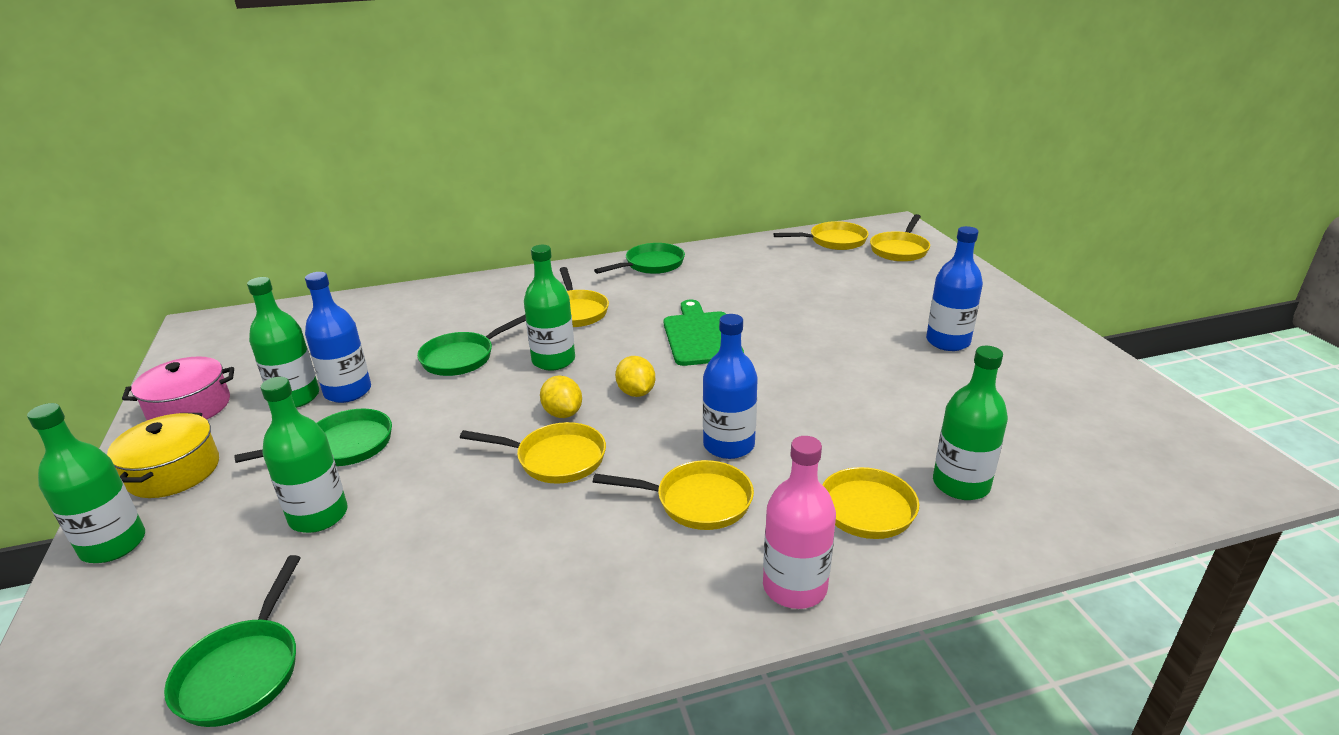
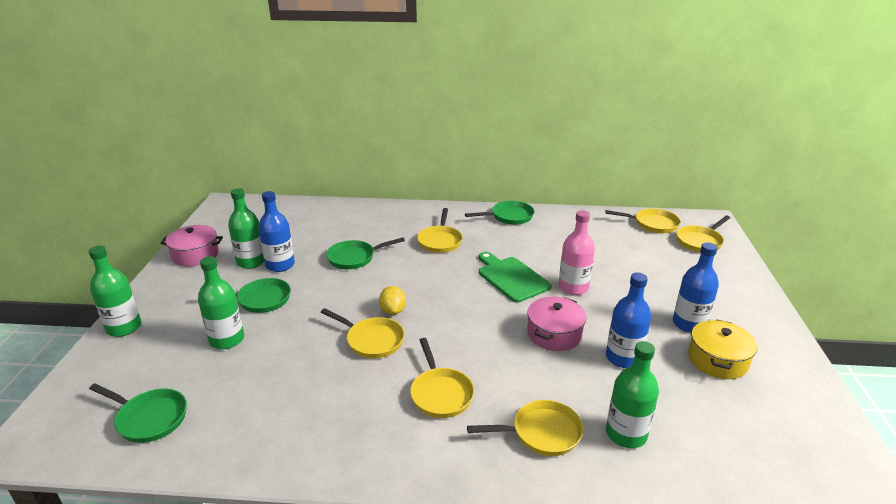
camera: 20 degrees right, 0 degrees up
(173, 471) = (170, 292): yellow pot -> yellow pot (717, 360)
(243, 670) = (149, 418): green pan -> green pan turned 90 degrees counterclockwise
(553, 360) = (407, 273): green bottle -> none
(636, 392) = (446, 308): yellow lemon -> none
(697, 501) = (440, 393): yellow pan -> yellow pan turned 45 degrees clockwise
(701, 336) = (511, 278): green cutting board -> green cutting board turned 45 degrees counterclockwise
(728, 445) = (483, 361): blue bottle -> blue bottle (623, 358)
(794, 587) = (467, 469): pink bottle -> pink bottle (573, 287)
(798, 390) = (554, 334): none -> pink pot

